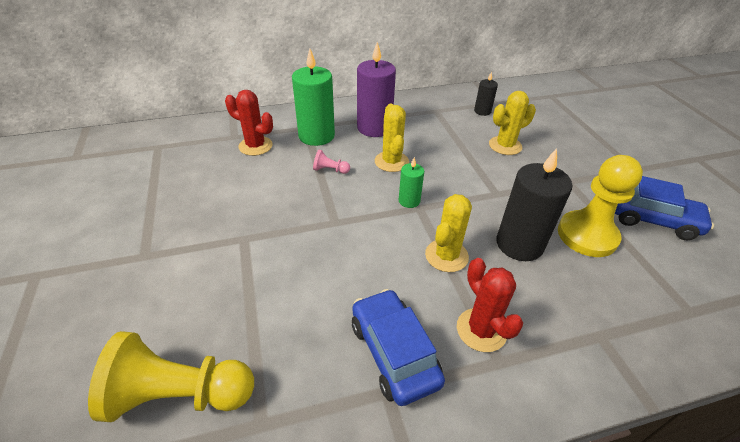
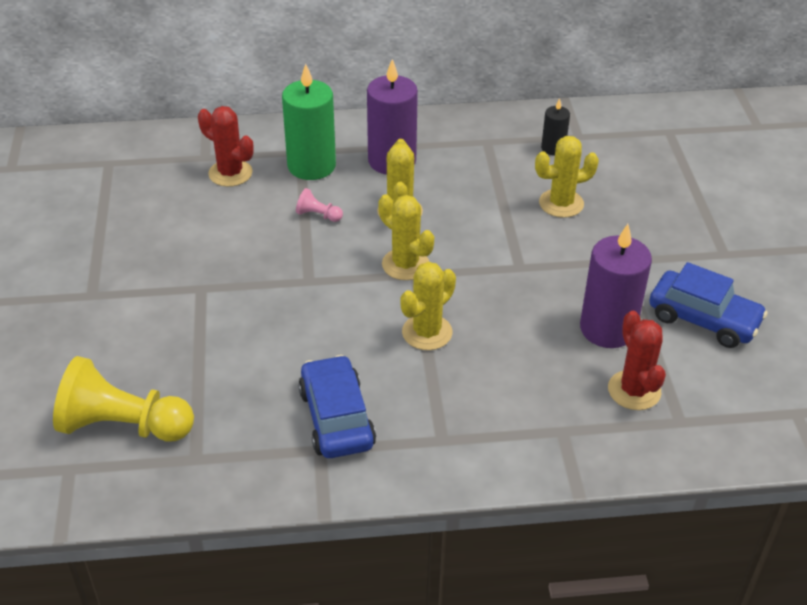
camera: 10 degrees right, 0 degrees up
(409, 201) = (405, 264): green candle -> yellow cactus
(481, 330) = (435, 409): red cactus -> red cactus (634, 390)
(519, 244) = (519, 329): black candle -> none
(587, 235) = (607, 329): yellow pawn -> purple candle

